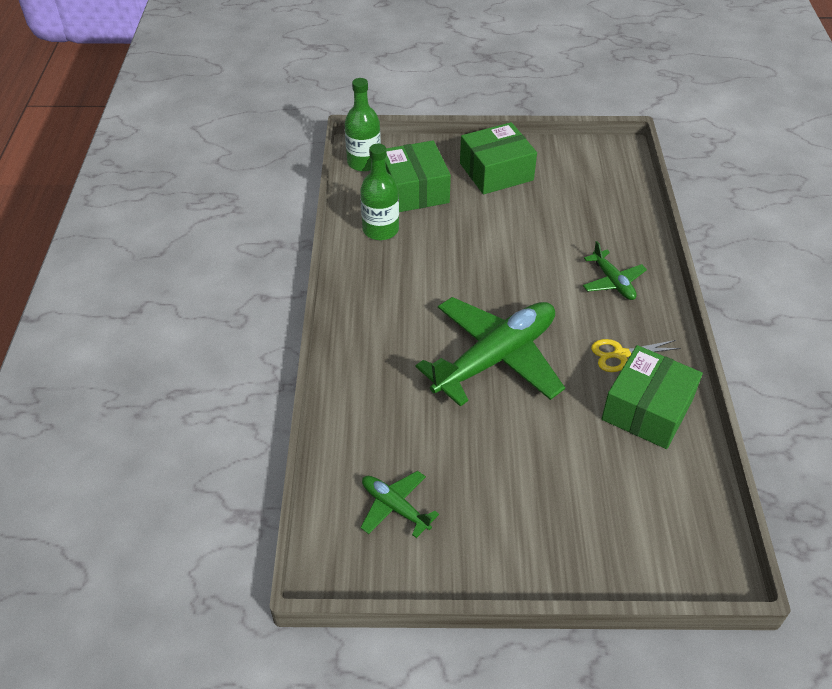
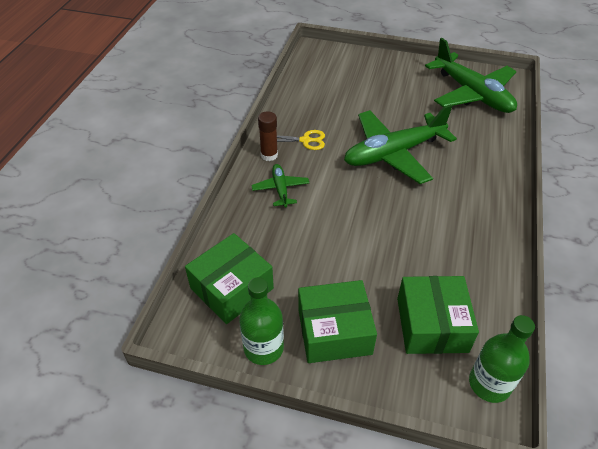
camera: 165 degrees left, 0 degrees up
(380, 230) = (472, 280): green bottle -> green bottle (263, 348)
(395, 507) = (472, 94): green plane -> green plane, size x2.11
(647, 409) = (307, 110): green box -> green box (232, 288)
(654, 323) = (269, 155): none -> brown glue stick

